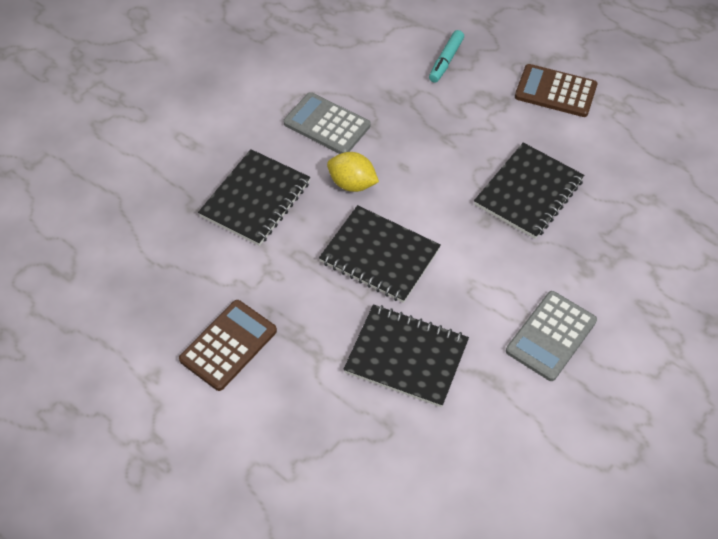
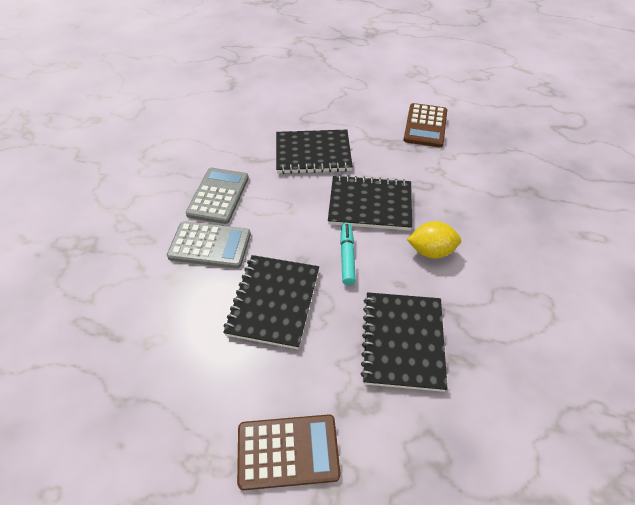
camera: 155 degrees right, 5 degrees down
(255, 199) = (493, 211): black notebook -> black notebook (403, 341)
(327, 124) = (498, 299): grey calculator -> grey calculator (210, 245)
(446, 61) = (440, 442): turquoise marker -> turquoise marker (347, 257)

